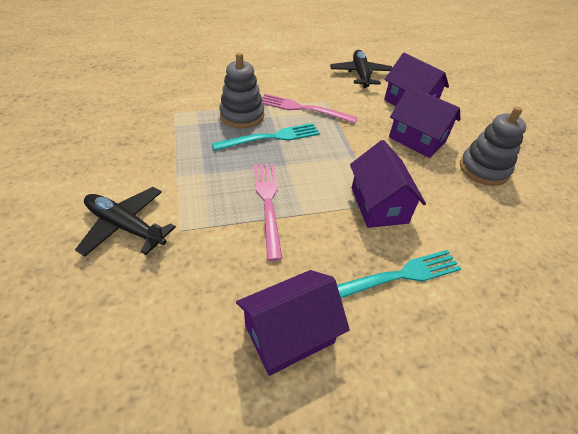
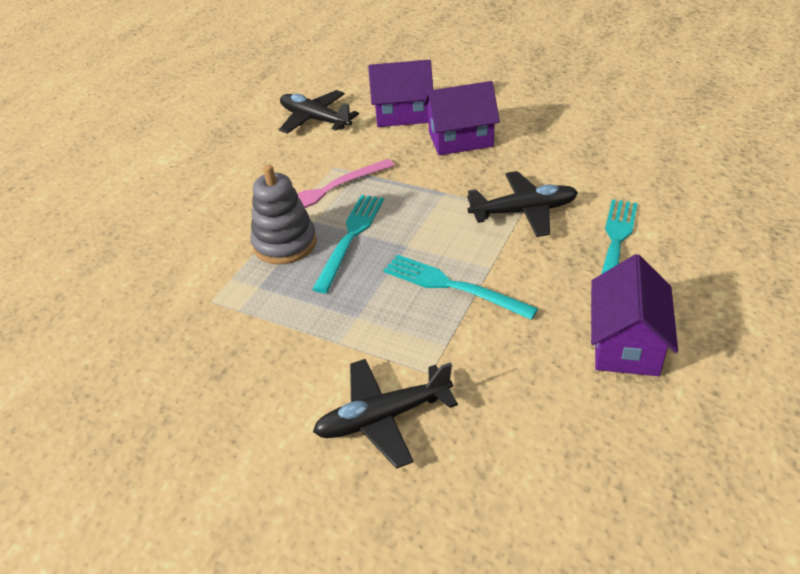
camera: 45 degrees left, 5 degrees down
(268, 204) = (453, 286): pink fork -> turquoise fork
(379, 205) = (524, 211): purple house -> black plane
(483, 169) = (539, 124): grey stacking toy -> none

